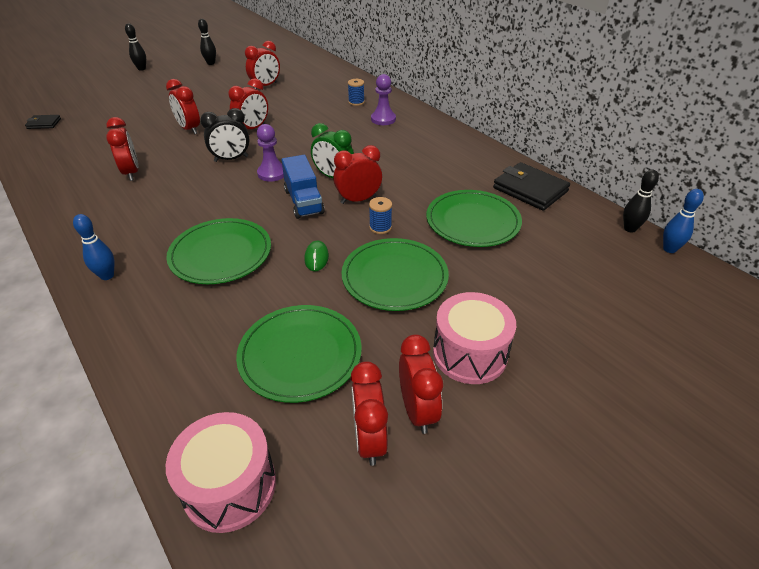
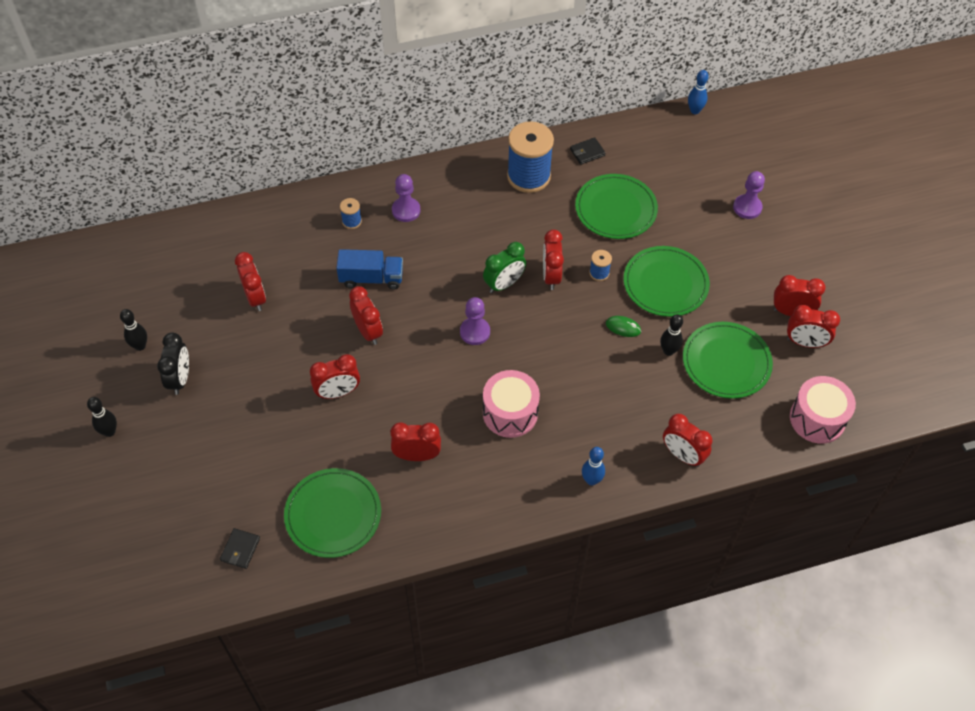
camera: 70 degrees left, 15 degrees up
(146, 342) = (682, 455): none -> red clock
(221, 254) = (592, 393): green plate -> green plate (333, 514)
(231, 159) = (429, 362): black clock -> black clock (180, 379)
(303, 201) = (536, 317): blue truck -> blue truck (371, 278)
(469, 164) = (528, 176): none -> blue spool
(470, 354) = (755, 268): pink drum -> pink drum (510, 413)
(530, 190) = (587, 152): black wallet -> black wallet, size x0.53
(564, 325) = (747, 207): none -> purple pawn
(630, 229) = (663, 119): black bowling pin -> black bowling pin (668, 351)

